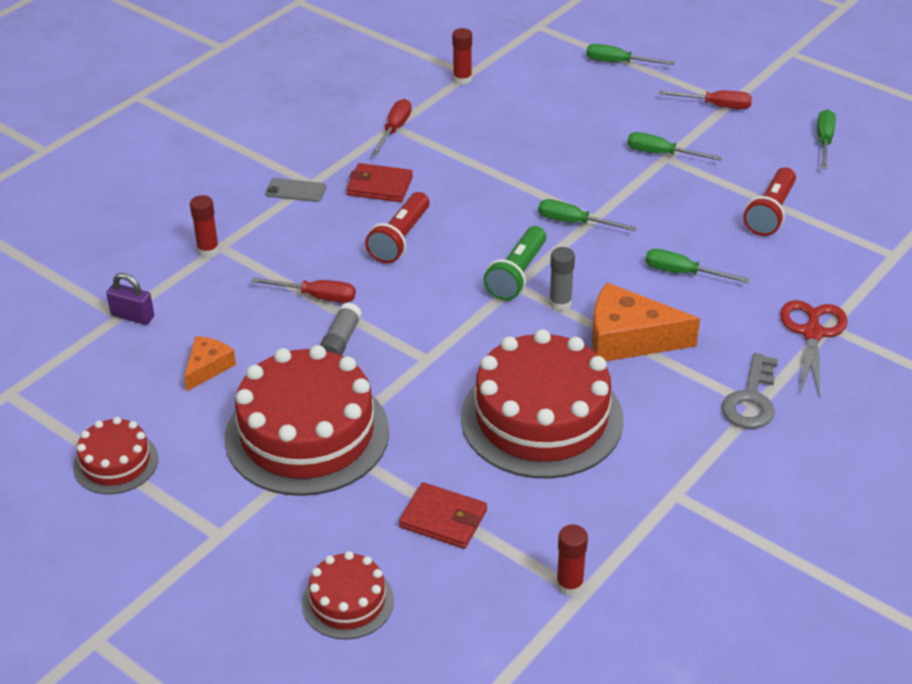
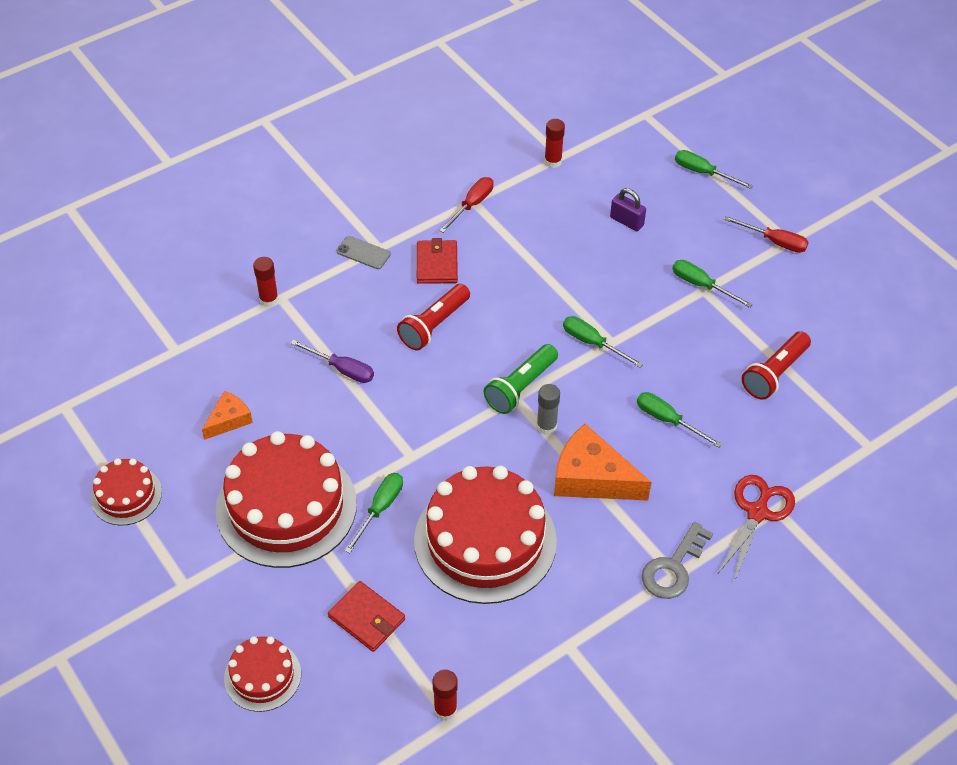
camera: 15 degrees right, 10 degrees up
(133, 316) = (186, 353): purple padlock -> purple padlock (626, 221)
(316, 297) = (342, 369): red screwdriver -> purple screwdriver
(340, 341) = (346, 420): grey glue stick -> none
(380, 186) = (437, 264): red wallet -> red wallet turned 60 degrees clockwise
(824, 141) = (859, 305): green screwdriver -> green screwdriver (380, 509)

